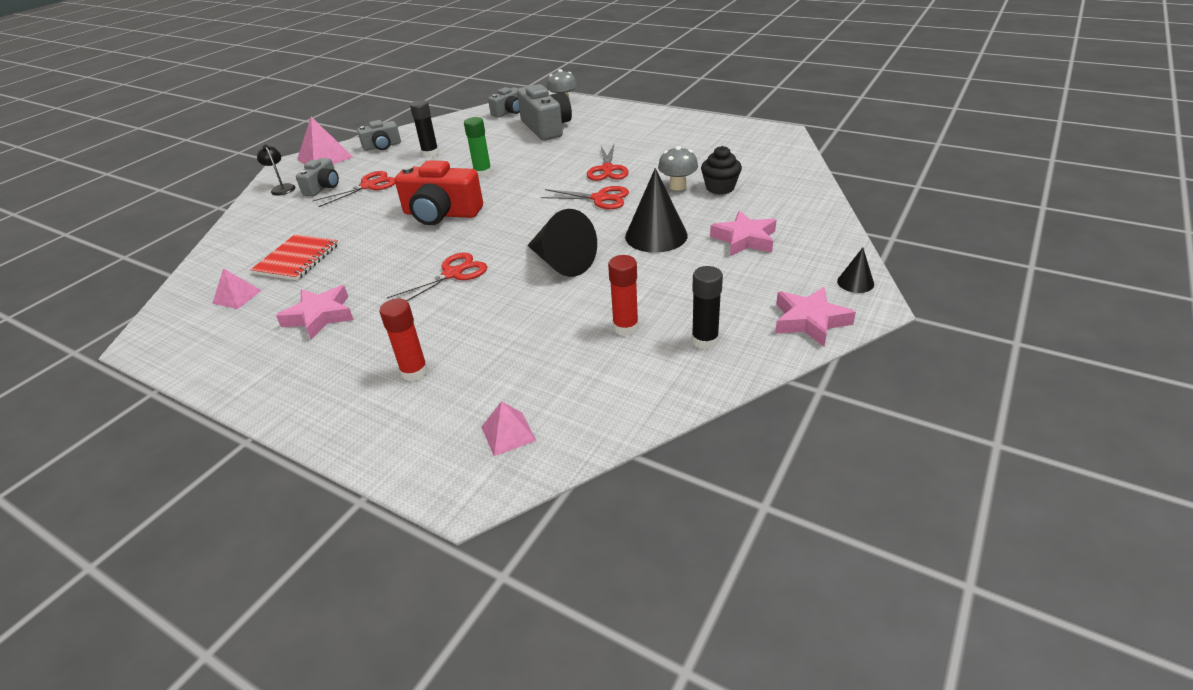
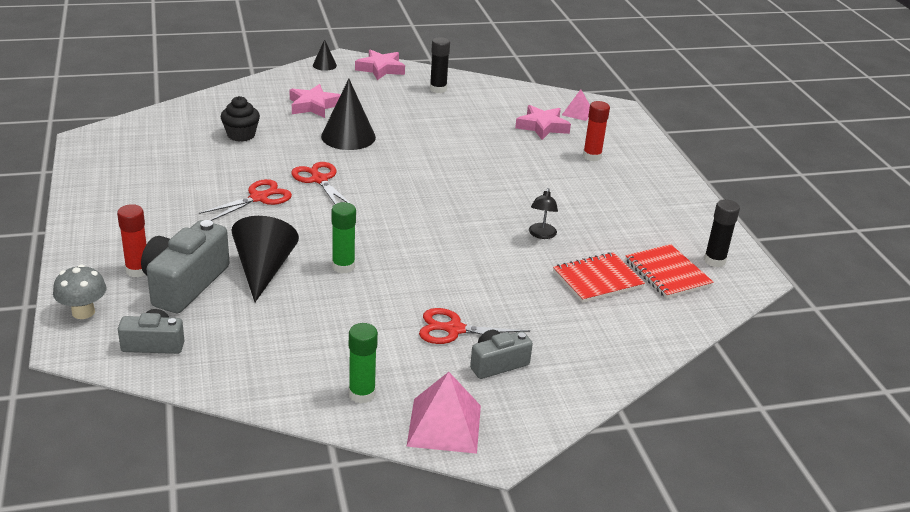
camera: 140 degrees left, 5 degrees down
(237, 296) = (667, 273): pink pyramid -> red notebook
(282, 188) = (539, 398): black lamp -> black lamp (541, 235)
(320, 316) = (617, 219): pink star -> pink star (542, 127)
(382, 146) = (362, 394): grey camera -> green glue stick
(430, 153) = (338, 335): black glue stick -> black glue stick (714, 261)
(441, 214) = (440, 247): red camera -> none
(452, 274) = (502, 193): red scissors -> none
(561, 262) = (429, 158): black cone -> black cone (263, 270)
(625, 327) = (460, 112): red glue stick -> red glue stick (138, 270)
(677, 186) = (257, 153): grey mushroom -> none

